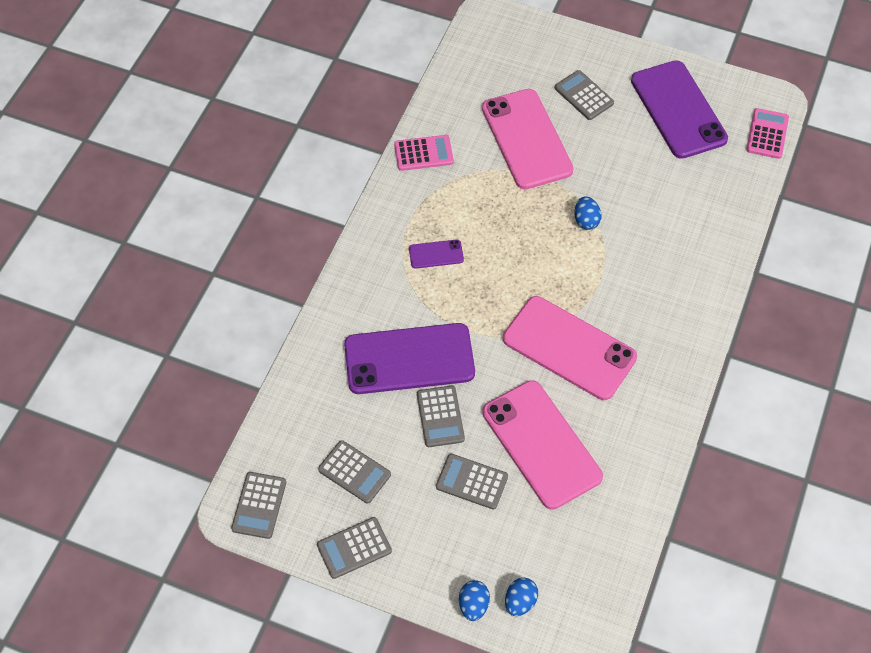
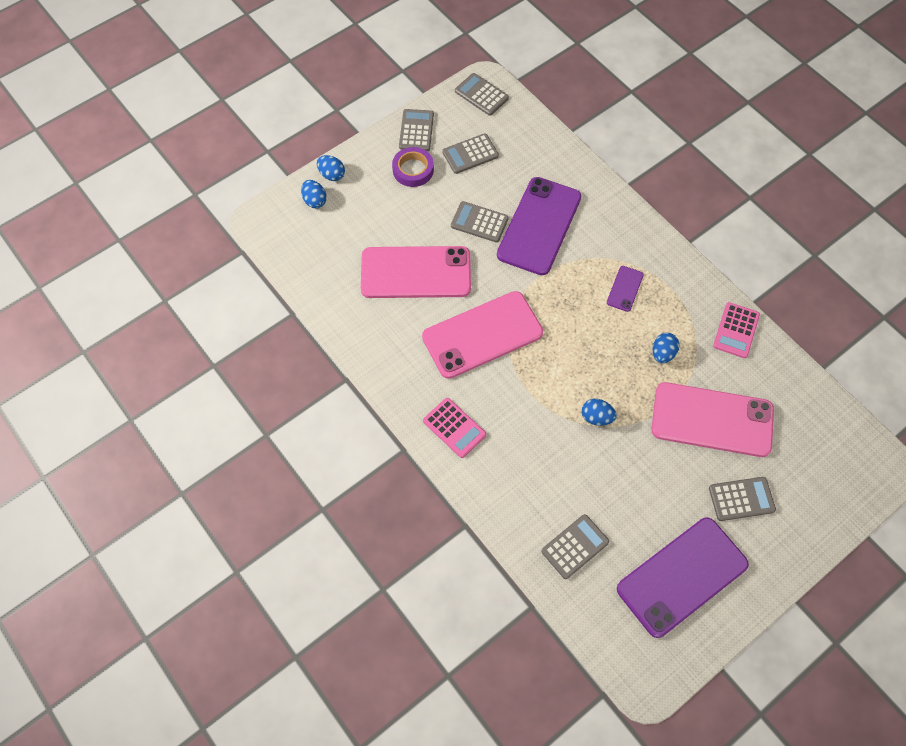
camera: 120 degrees right, 5 degrees up
(412, 520) = (413, 170): none -> purple tape
(472, 482) = (417, 216): grey calculator -> grey calculator (575, 546)
(486, 198) = (662, 353): none -> blue egg
(678, 110) = (682, 576): purple phone -> purple phone turned 45 degrees counterclockwise
(767, 134) = (609, 644): pink calculator -> pink calculator (454, 428)

